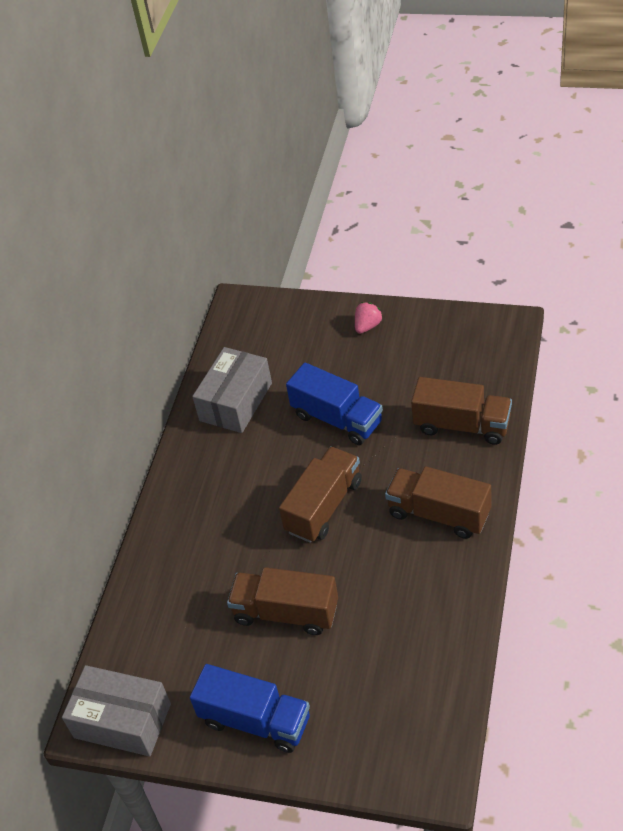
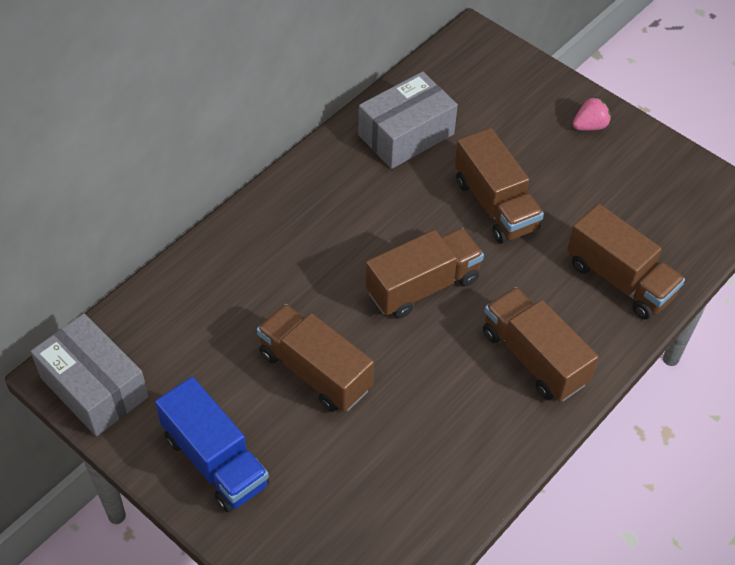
camera: 20 degrees right, 5 degrees up
(337, 419) = (495, 205): blue truck -> brown truck

